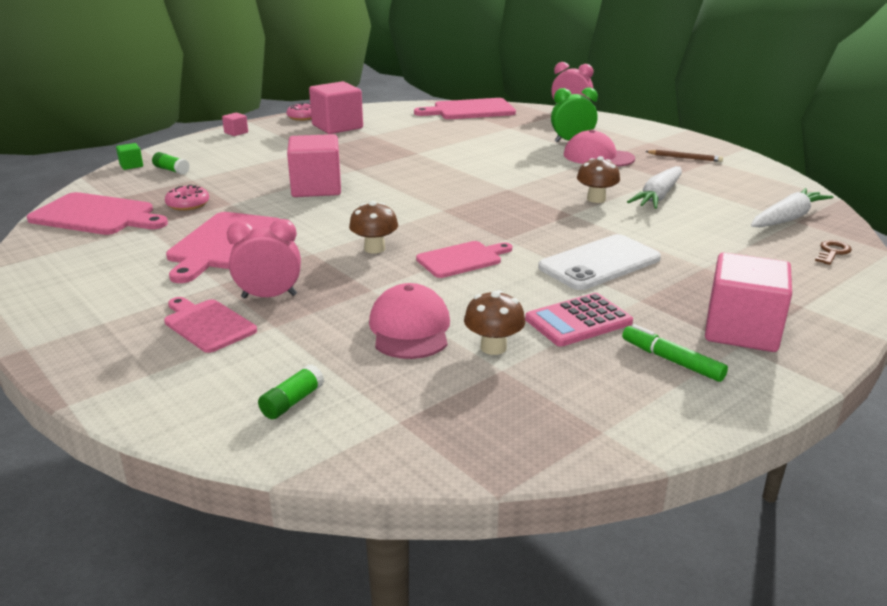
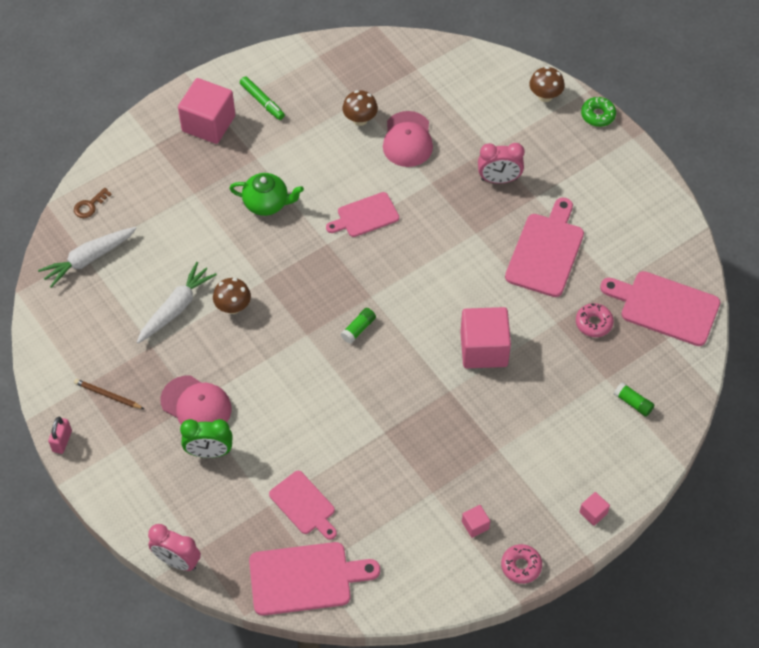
camera: 175 degrees left, 30 degrees up
(69, 372) = (598, 115): none -> green donut
(131, 165) = (678, 419): green cube -> none
(207, 324) = (532, 152): pink cutting board -> pink cutting board (304, 505)
(292, 402) = (471, 85): green glue stick -> green glue stick (358, 329)
(337, 127) = (475, 525): pink cube -> pink cube, size x0.44
(374, 248) = (429, 236): brown mushroom -> brown mushroom (545, 96)
(578, 321) = (303, 139): pink calculator -> none
(599, 263) = (267, 203): white phone -> green teapot
(704, 141) = (62, 441): none -> pink padlock

